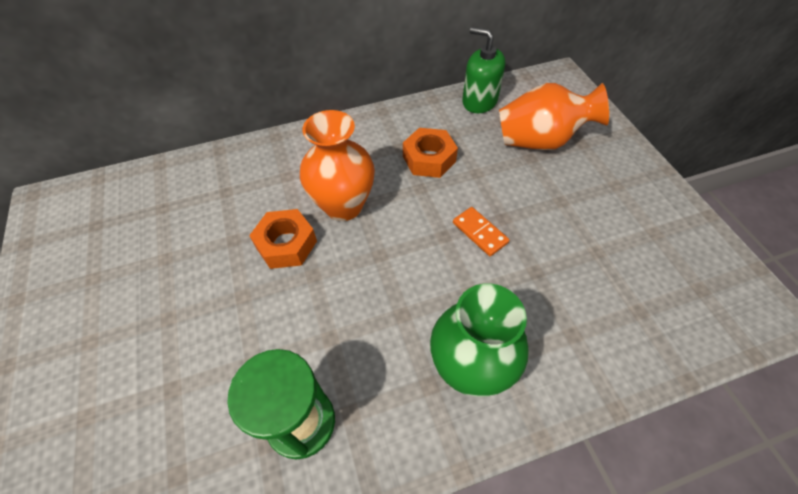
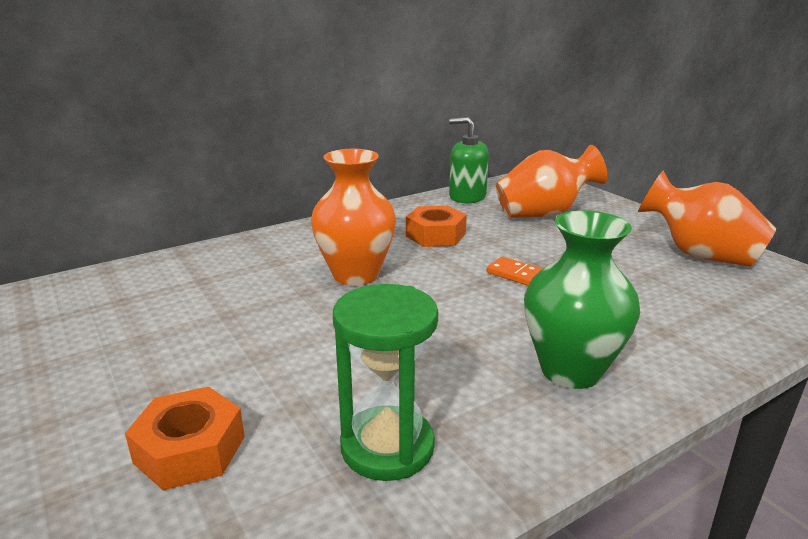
camera: 15 degrees left, 30 degrees down
(286, 244) = (299, 309): orange nut -> orange nut (190, 449)
(660, 230) = (699, 255): none -> orange vase

